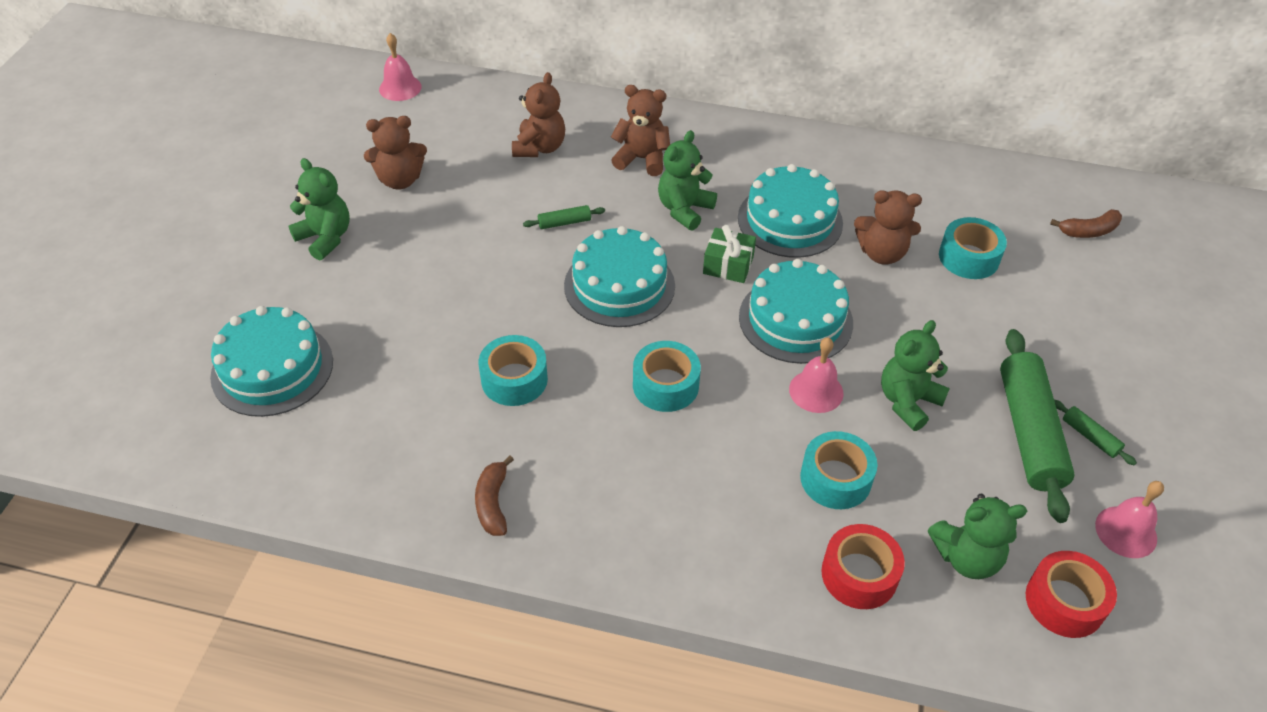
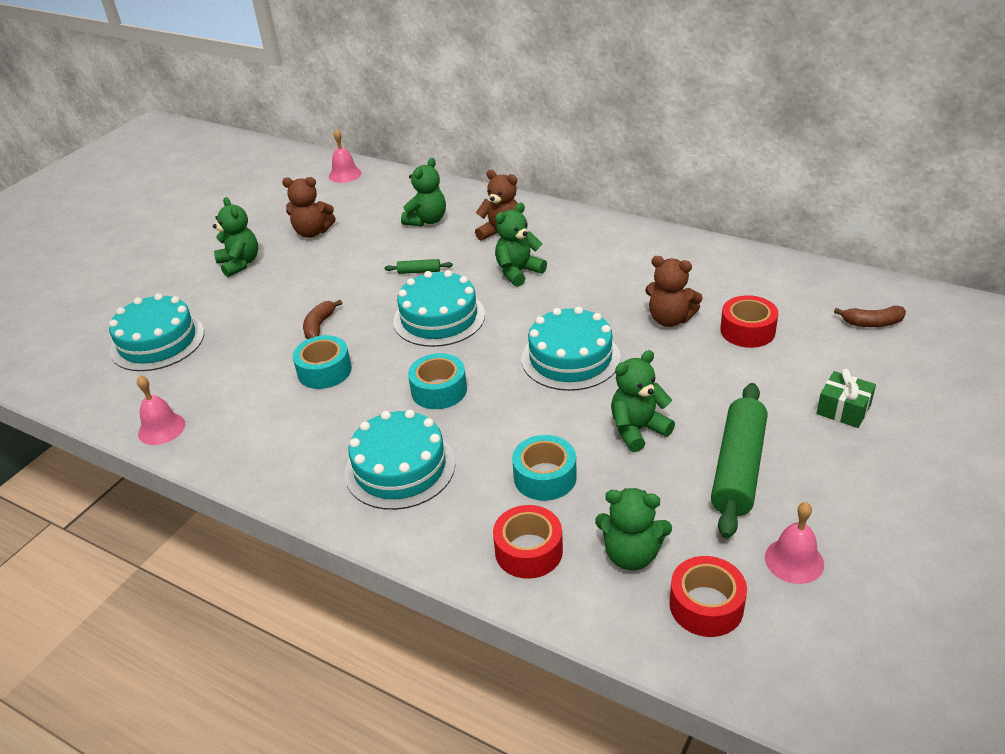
camera: 20 degrees right, 10 degrees down
(493, 503) = (263, 451): brown banana -> brown banana (319, 326)
(539, 148) = (427, 221): brown teddy bear -> green teddy bear
(728, 265) = (534, 313): green gift -> green gift (843, 409)
(790, 220) = (602, 288): turquoise cake -> turquoise cake (400, 468)
(816, 391) = (561, 411): pink bell -> pink bell (161, 428)
(968, 257) = (747, 331): turquoise tape -> red tape
(1090, 437) = (795, 480): green rolling pin -> none

